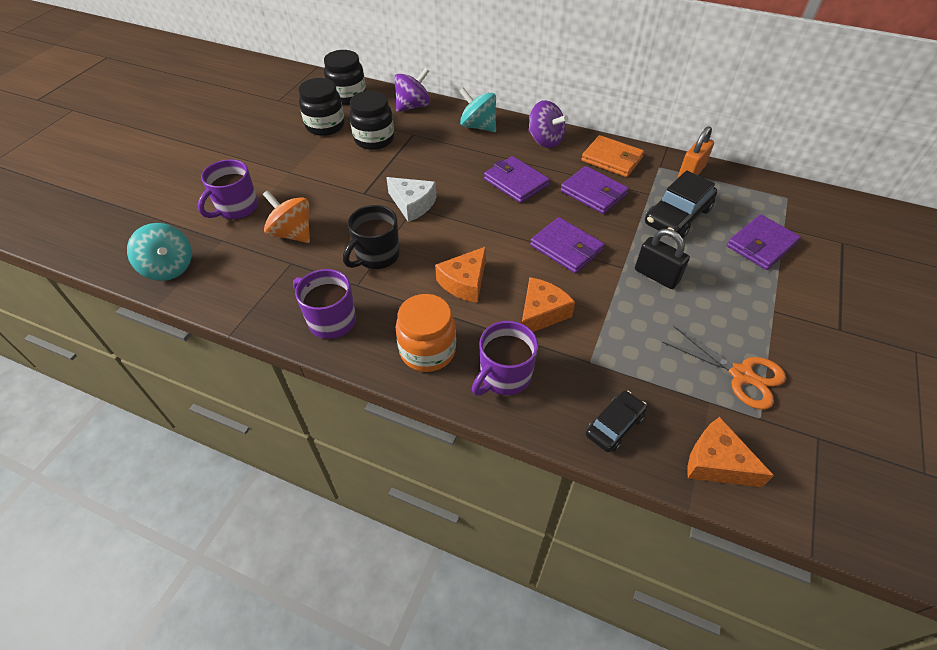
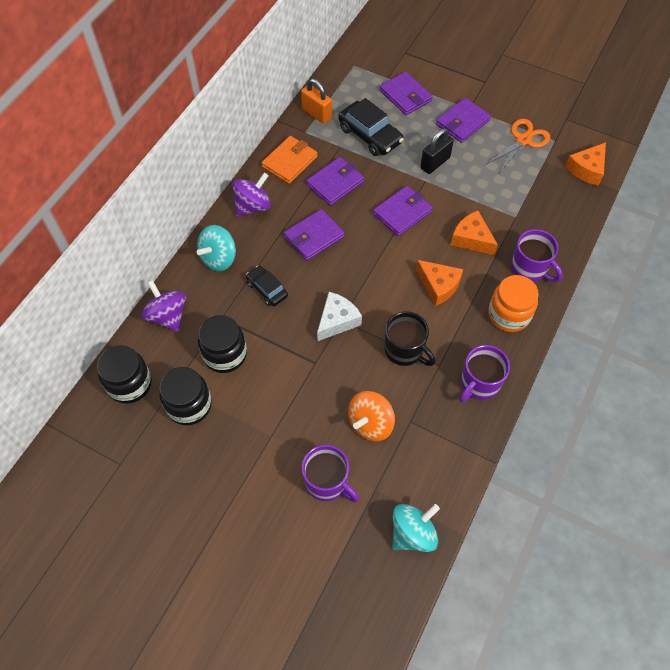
camera: 85 degrees left, 10 degrees up
(614, 425) = (565, 213): black car -> black car (267, 289)
(742, 303) = (462, 122): none -> purple wallet

